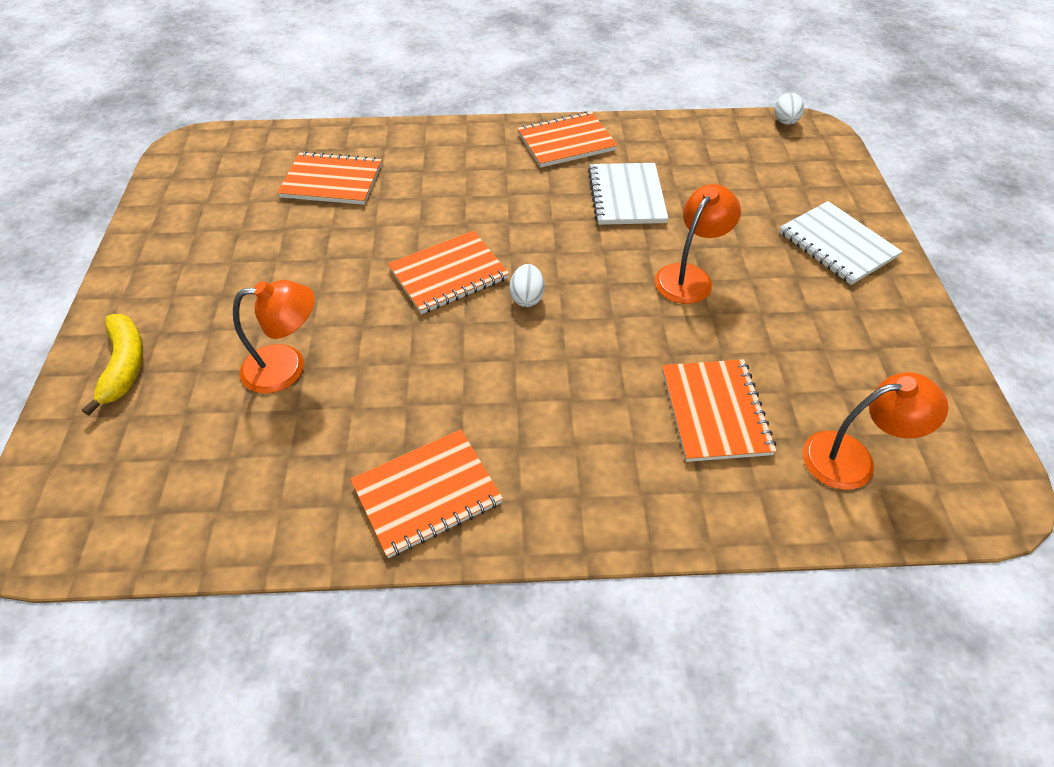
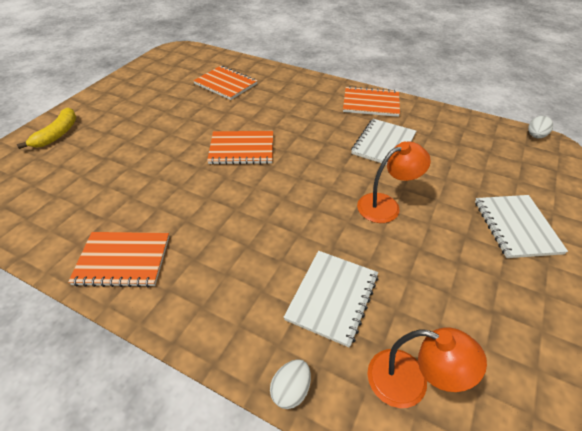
camera: 30 degrees right, 5 degrees down
(287, 367) = (121, 163): orange lamp -> none
(527, 297) = (273, 178): white egg -> white egg (291, 390)
(715, 411) = (332, 297): orange notebook -> white notebook

